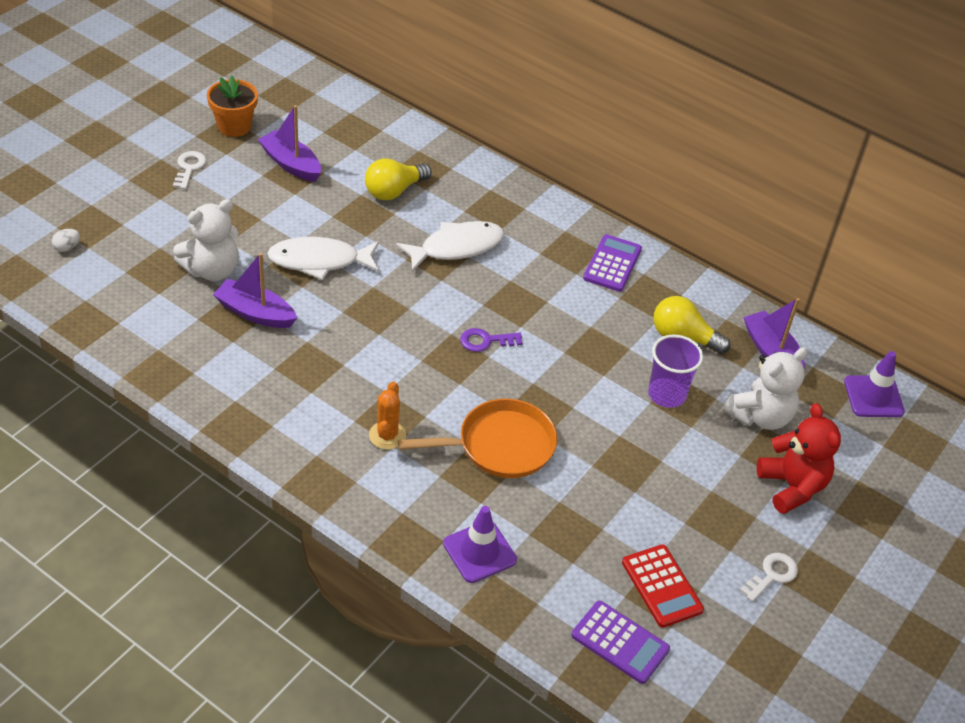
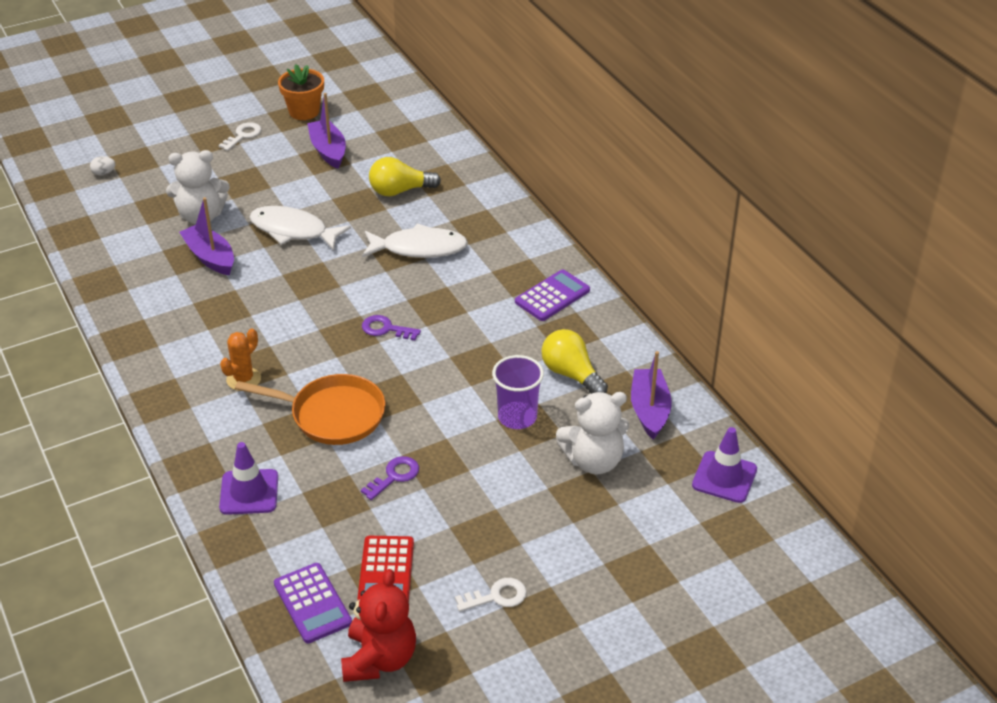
camera: 30 degrees right, 5 degrees down
(601, 489) = (394, 476): none -> purple key
(792, 487) = (577, 529): red teddy bear -> red teddy bear (379, 659)

